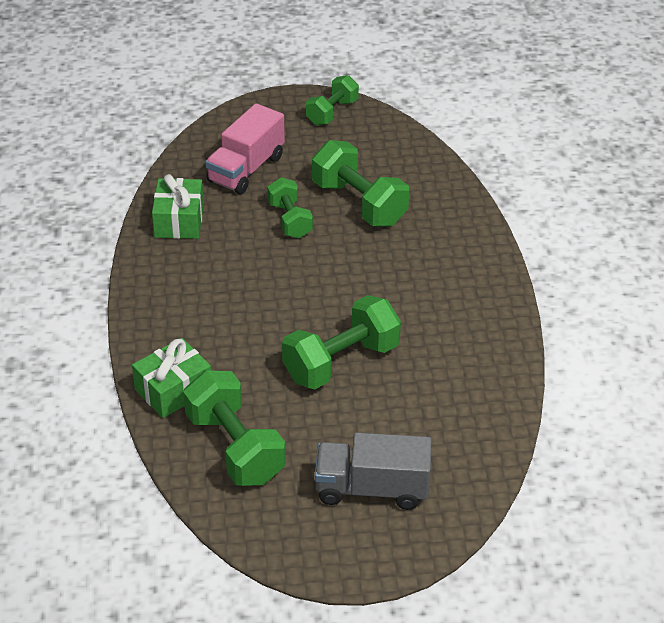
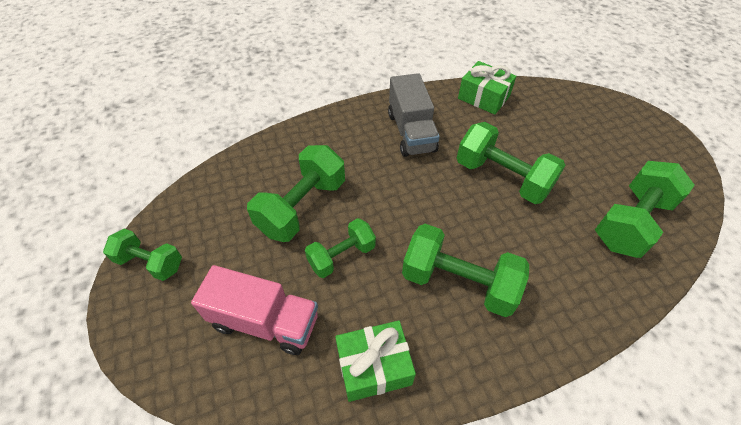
camera: 105 degrees left, 10 degrees up
(173, 390) = (606, 287): green gift -> green gift (483, 97)
(227, 288) = (458, 282): none -> green dumbbell
(372, 488) = (604, 138): grey truck -> grey truck (411, 132)

